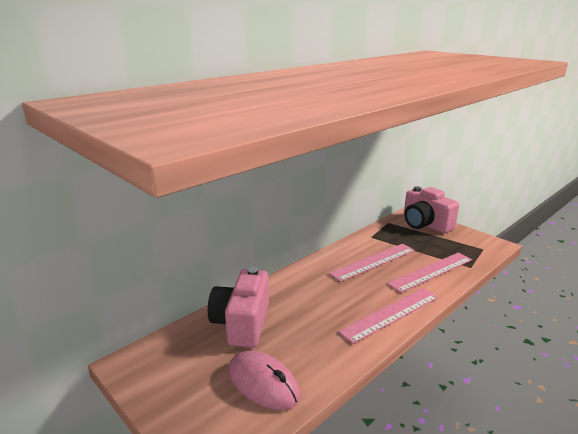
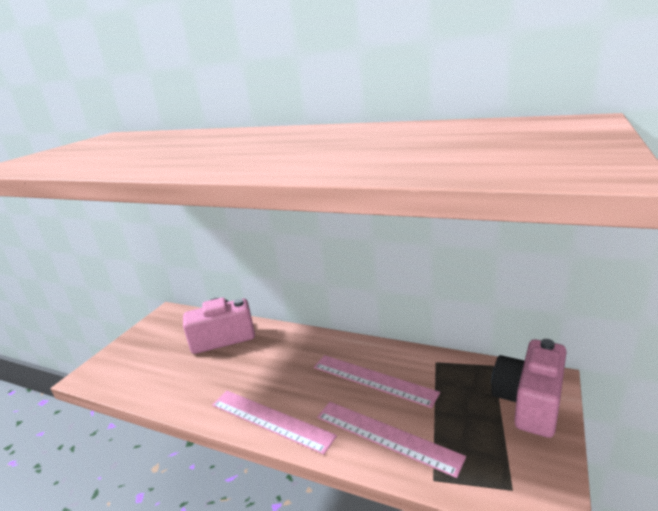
camera: 70 degrees right, 0 degrees up
(263, 383) = (154, 372): pink mouse -> none

